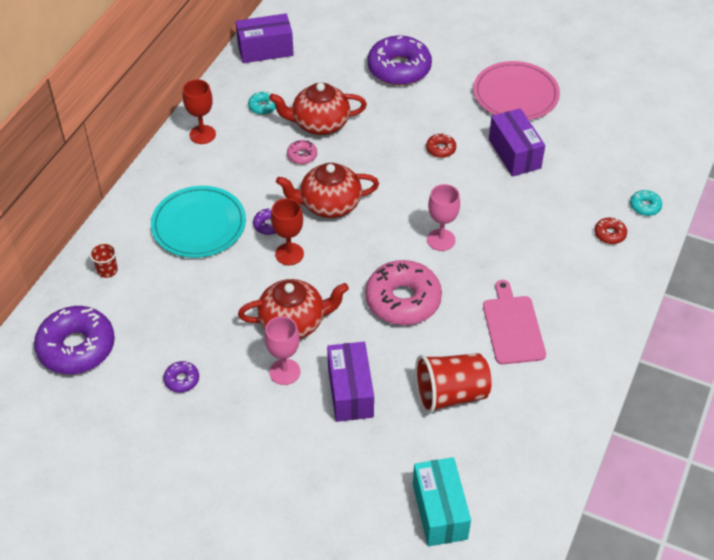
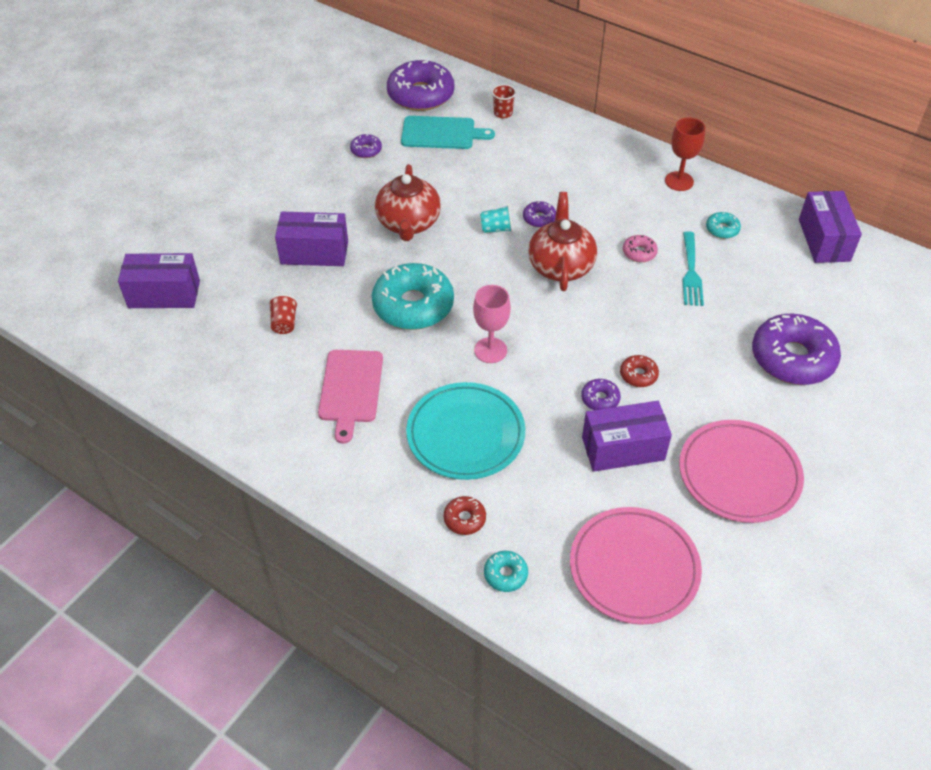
camera: 100 degrees right, 0 degrees up
(146, 318) = (441, 133): none -> turquoise cutting board
(199, 225) = (548, 171): turquoise plate -> turquoise plate (465, 434)
(284, 372) = (352, 212): pink goblet -> none
(289, 254) = (496, 229): red goblet -> turquoise cup
(319, 123) = (691, 272): red teapot -> turquoise fork
(403, 300) = (413, 305): pink donut -> turquoise donut
(440, 511) = (164, 294): turquoise box -> purple box
(450, 394) = (284, 323): red cup -> red cup, size x0.49
(471, 169) = (600, 399): none -> purple donut
(512, 327) = (351, 389): pink cutting board -> pink cutting board turned 90 degrees clockwise
(612, 143) = (634, 568): none -> pink plate

